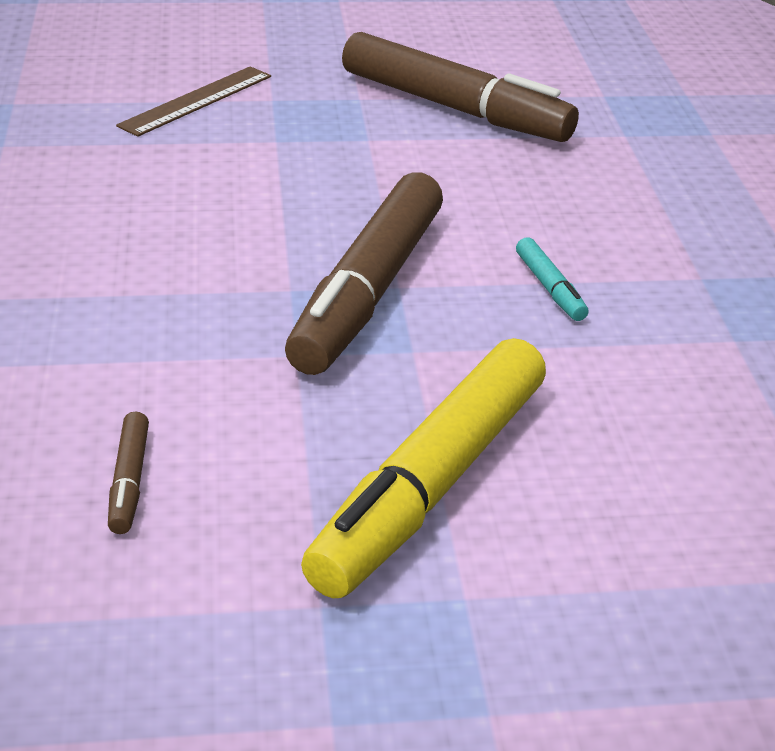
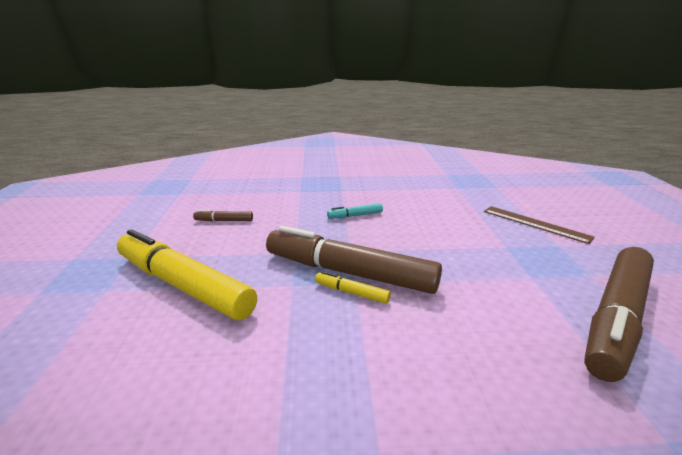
camera: 95 degrees right, 10 degrees down
(428, 289) = (352, 293): none -> yellow marker
(550, 288) = (356, 346): turquoise marker -> turquoise marker (355, 216)

